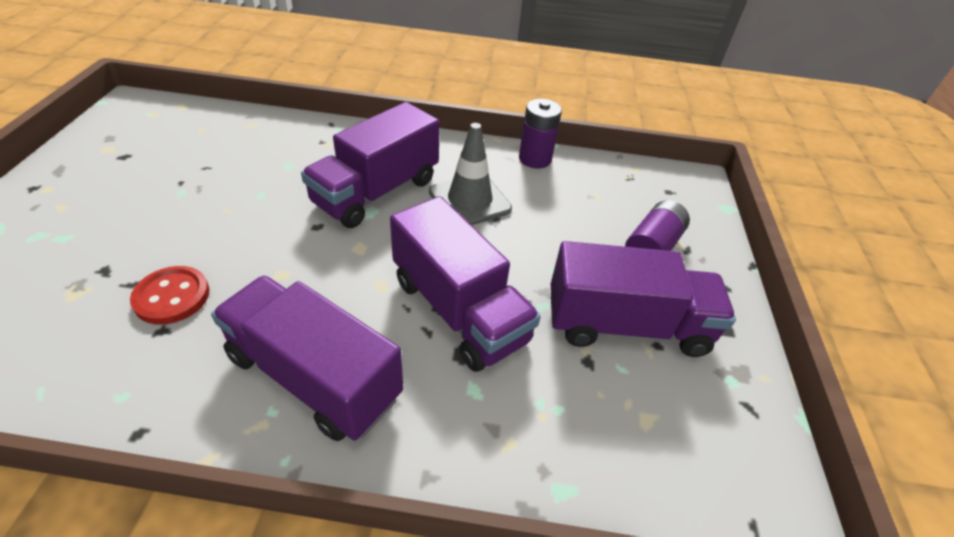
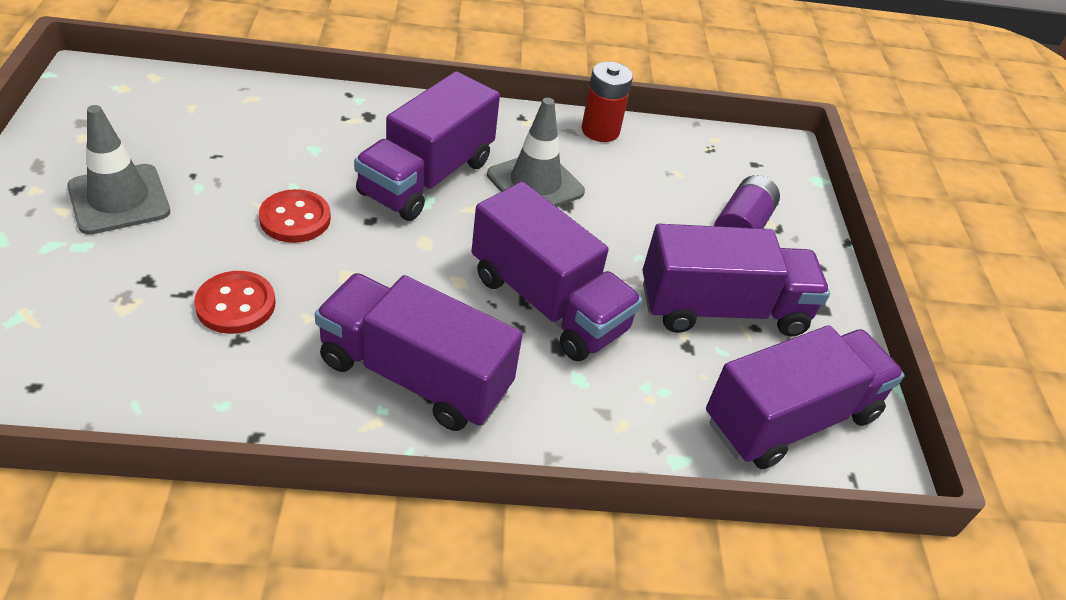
camera: 10 degrees left, 0 degrees up
(111, 200) = (119, 199): none -> grey traffic cone
(252, 222) = (295, 218): none -> red button
(535, 159) = (600, 130): purple battery -> red battery
(688, 449) = (790, 419): none -> purple truck

